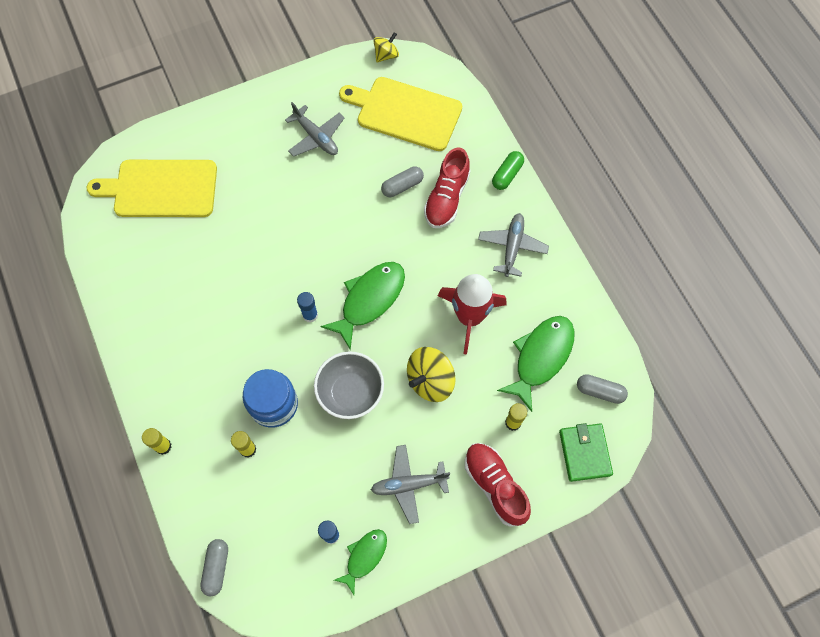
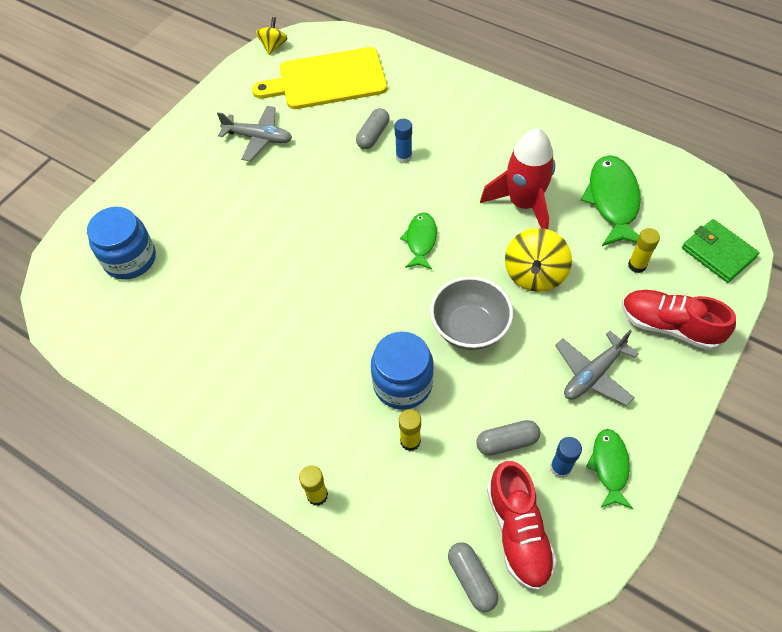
camera: 30 degrees left, 10 degrees down
(161, 189) = (130, 259): yellow cutting board -> blue jar
(310, 315) = (374, 285): blue glue stick -> blue glue stick (404, 157)
(370, 300) = (421, 240): green fish -> green fish, size x0.59
(446, 198) = (421, 124): red shoe -> red shoe (518, 532)
(507, 175) = (458, 81): green capsule -> none
(512, 247) = (511, 131): grey plane -> none
(600, 391) = (685, 198): grey capsule -> grey capsule (507, 442)

